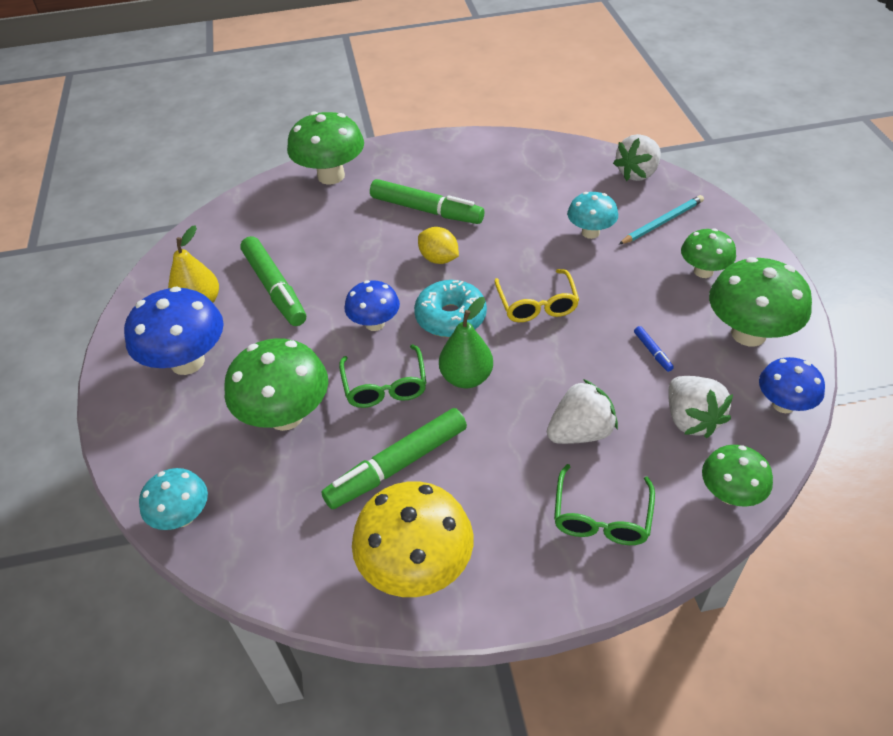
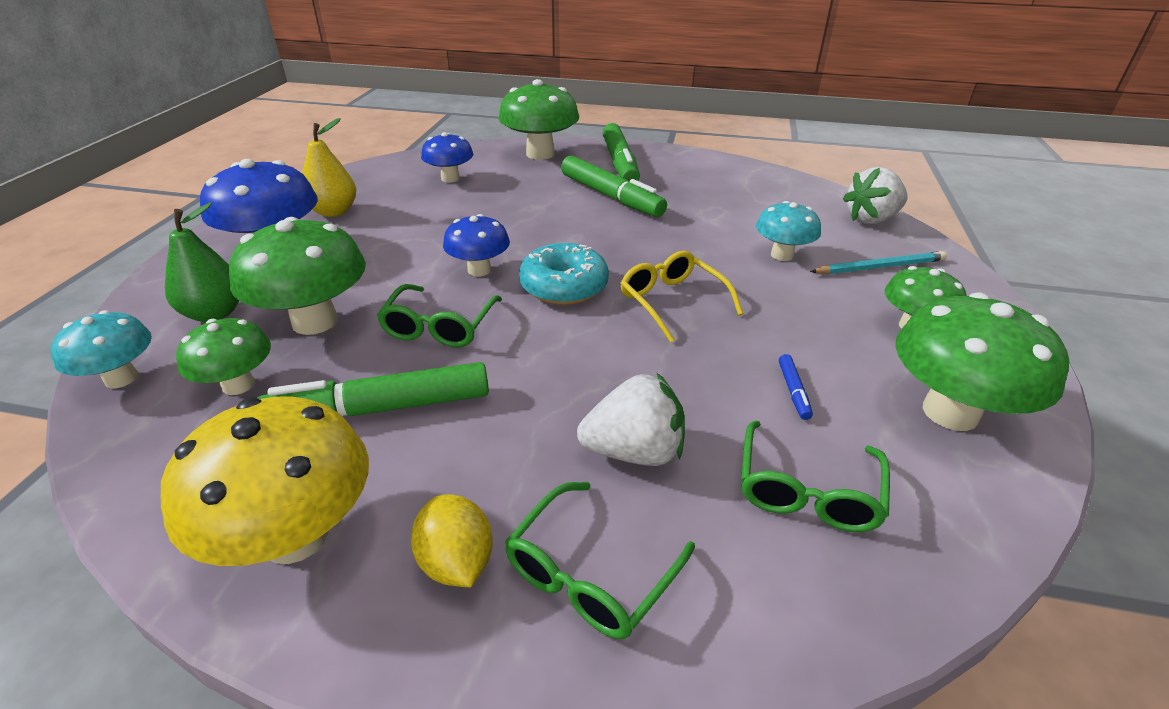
camera: 20 degrees right, 10 degrees down
(274, 288) = (411, 218): green marker -> green marker (620, 163)
(439, 259) = (592, 235): yellow lemon -> yellow lemon (456, 561)
(466, 378) = (535, 346): green pear -> green pear (215, 313)
(537, 304) = (672, 302): yellow glasses -> yellow glasses turned 135 degrees clockwise
(691, 419) = (807, 491): white strawberry -> green glasses
(730, 494) = (818, 623): green mushroom -> green mushroom (238, 385)
(783, 404) = (972, 521): blue mushroom -> blue mushroom (450, 178)

